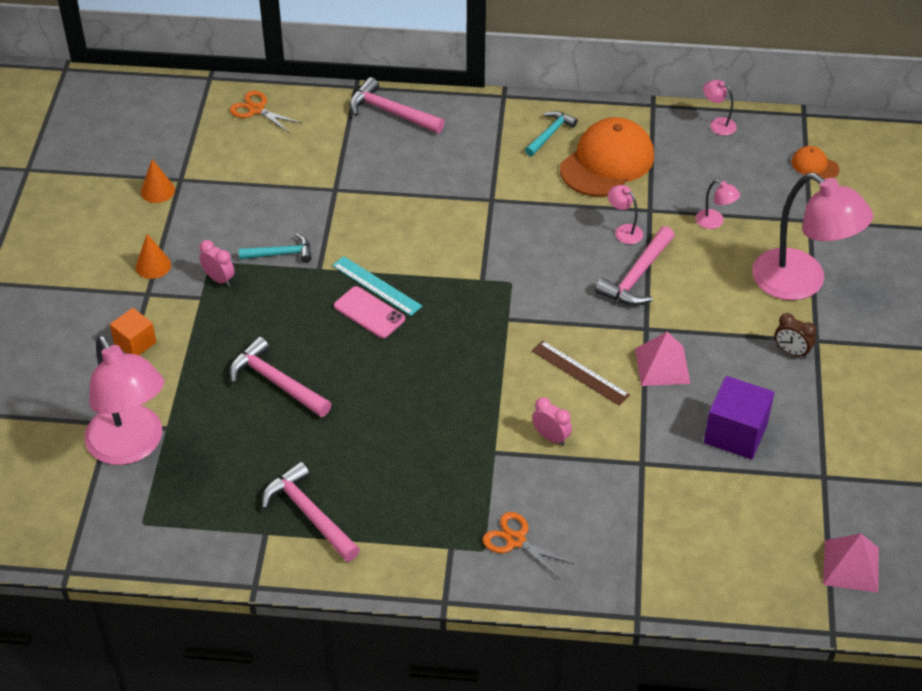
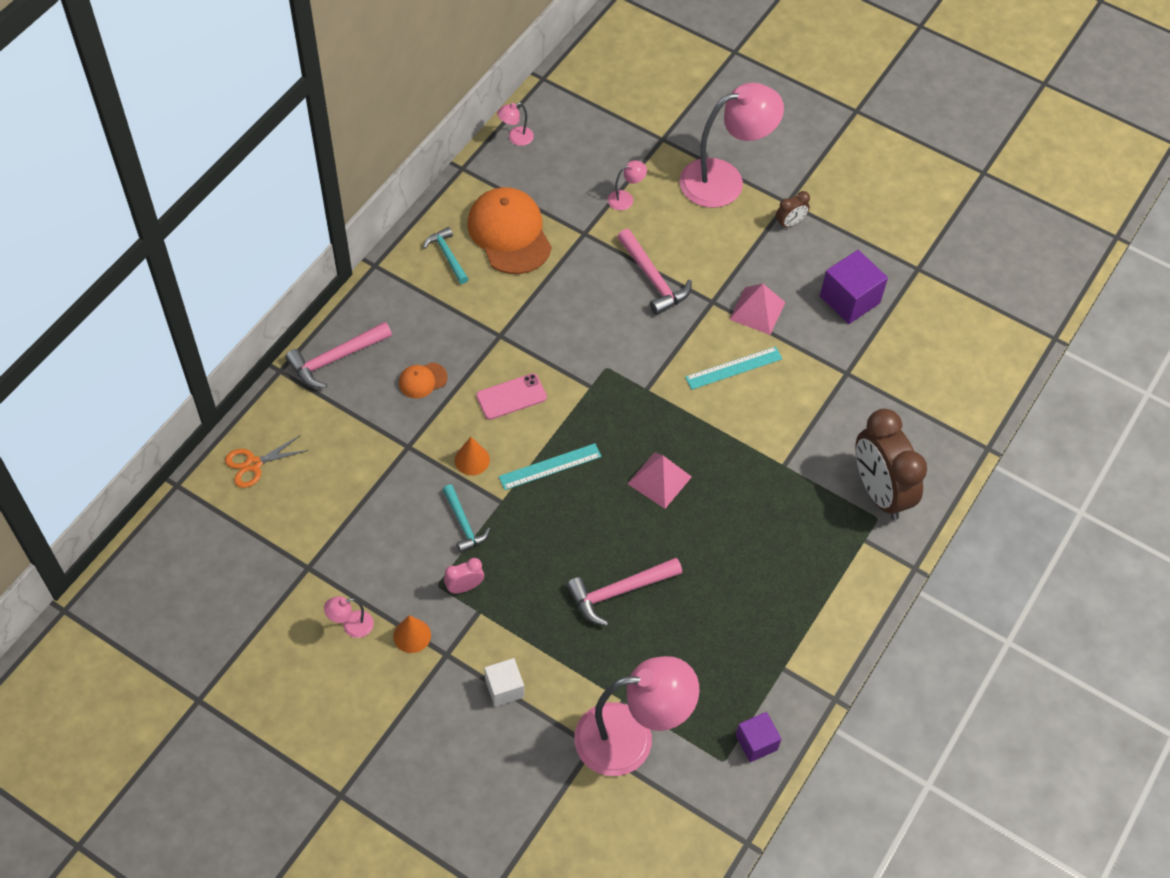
camera: 65 degrees left, 10 degrees up
(135, 343) = (504, 688): orange cube -> white cube
(157, 191) = (311, 593): orange cone -> orange cone (472, 460)
(174, 541) = (756, 742): none -> purple cube
(281, 254) = (463, 524): turquoise hammer -> turquoise hammer turned 135 degrees clockwise
(309, 514) = (779, 627): pink hammer -> none
(369, 312) = (579, 486): pink phone -> pink phone (511, 396)
(516, 540) = (879, 492): orange scissors -> brown clock
(551, 437) = (789, 420): pink clock -> none
(580, 373) = (734, 368): brown ruler -> turquoise ruler
(624, 231) = (597, 262): pink lamp -> pink lamp (351, 626)
(814, 165) = (605, 103): orange cap -> orange cap (422, 380)
(851, 566) = (1004, 296): pink pyramid -> pink pyramid (659, 480)

